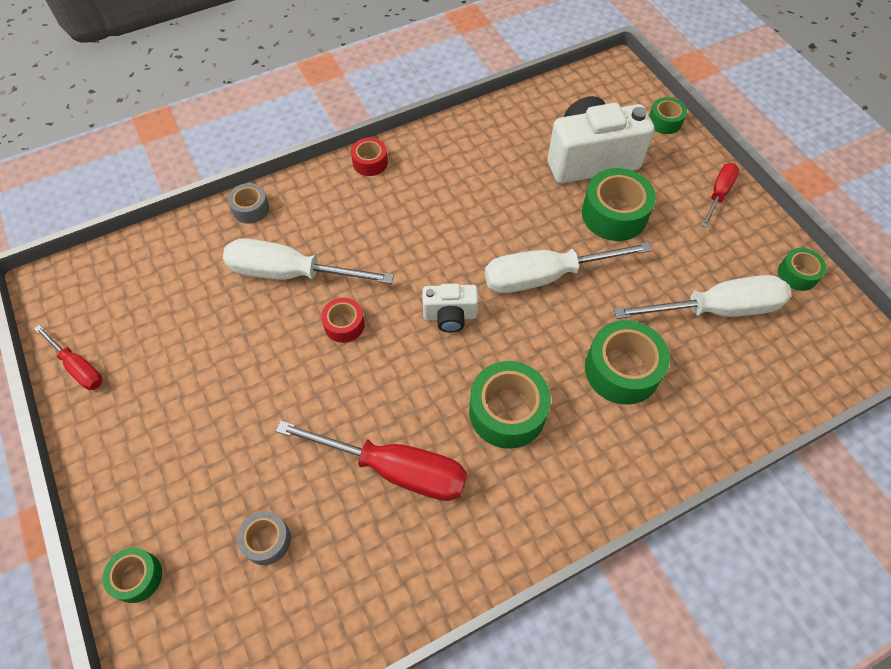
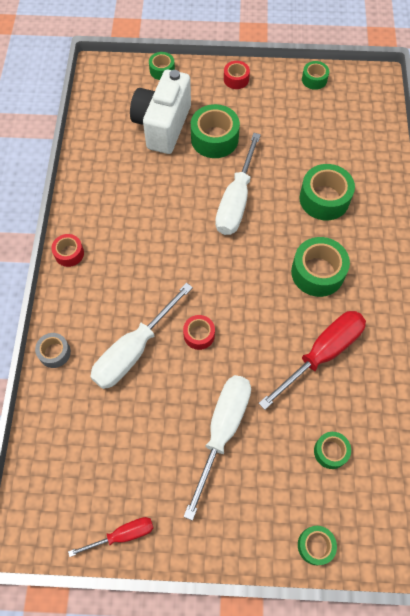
camera: 60 degrees left, 5 degrees up
(266, 540) = (330, 451): grey tape -> green tape
(450, 316) = (231, 269): white camera -> none
(717, 309) = (313, 130): white screwdriver -> white screwdriver (222, 430)
(718, 194) = (236, 79): red screwdriver -> red tape

